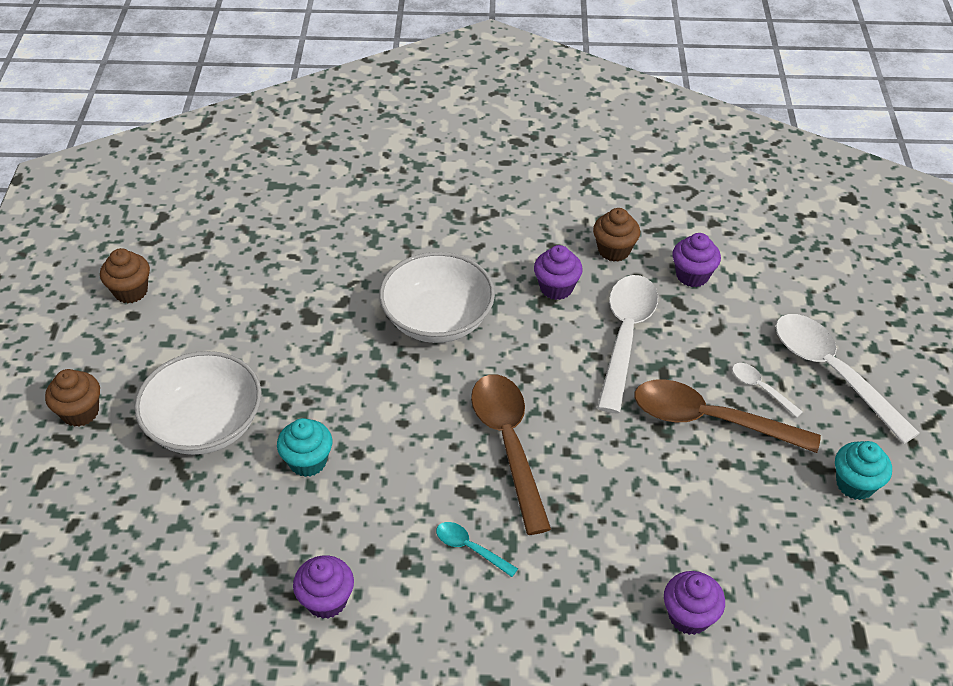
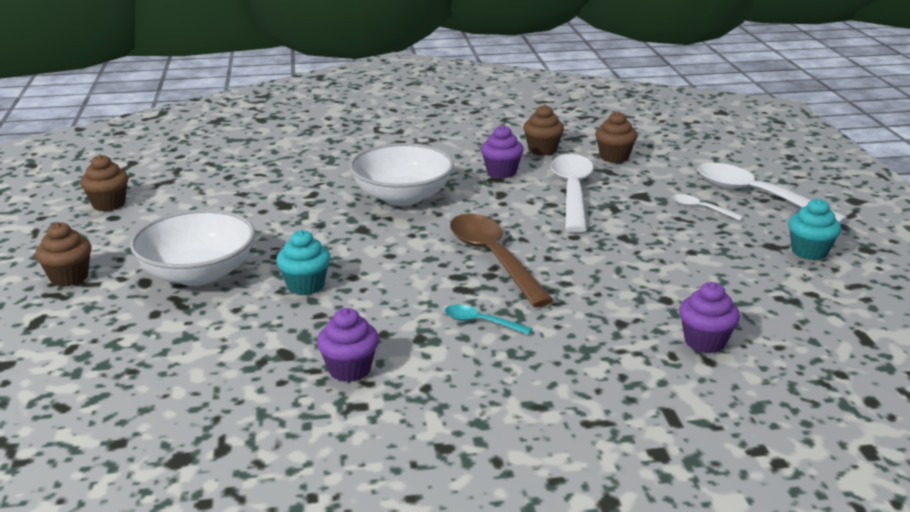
camera: 10 degrees left, 20 degrees down
(692, 275) = (614, 157): purple cupcake -> brown cupcake
(710, 420) = (667, 229): brown spoon -> none

